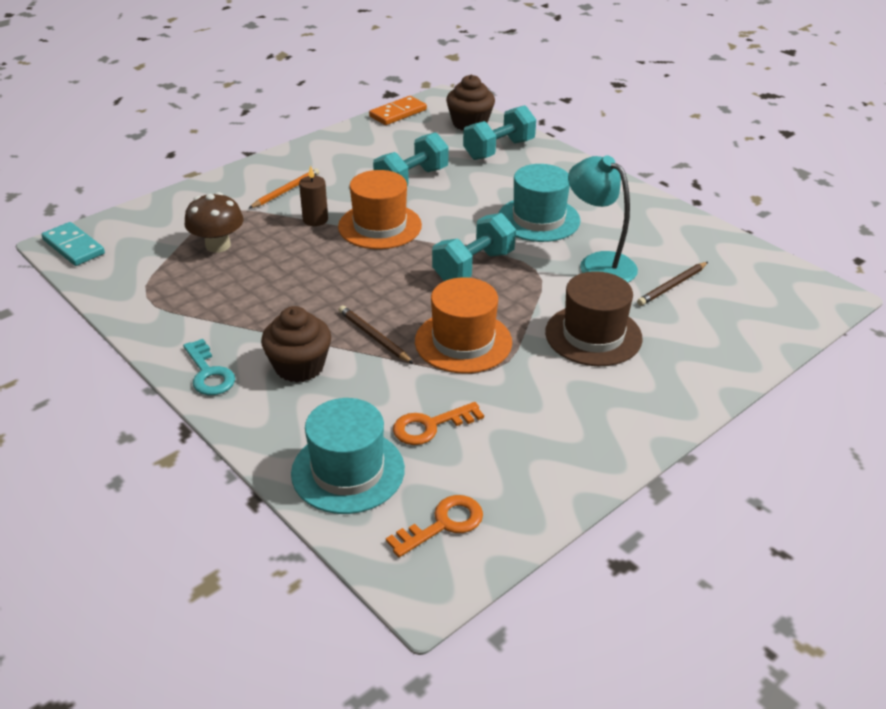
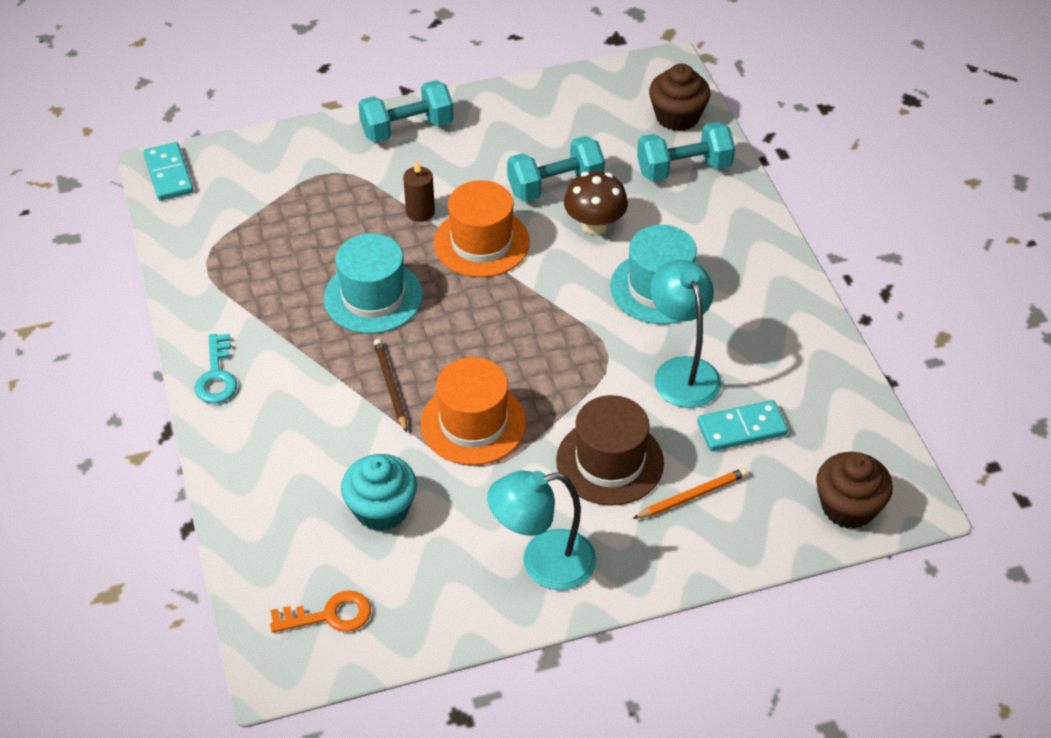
camera: 25 degrees right, 10 degrees up
(218, 245) = (305, 216): brown mushroom -> brown mushroom (594, 225)
(286, 191) = (412, 161): orange pencil -> orange pencil (692, 496)
(299, 366) = (301, 397): brown cupcake -> brown cupcake (848, 507)
(348, 471) = (280, 529): turquoise hat -> turquoise hat (373, 297)
(398, 113) = (603, 76): orange domino -> none
(430, 426) = (381, 509): orange key -> turquoise cupcake
(473, 266) = (545, 330): turquoise dumbbell -> turquoise dumbbell (407, 129)
(598, 421) = (543, 563): none -> turquoise lamp
(672, 286) = (741, 428): brown pencil -> turquoise domino

